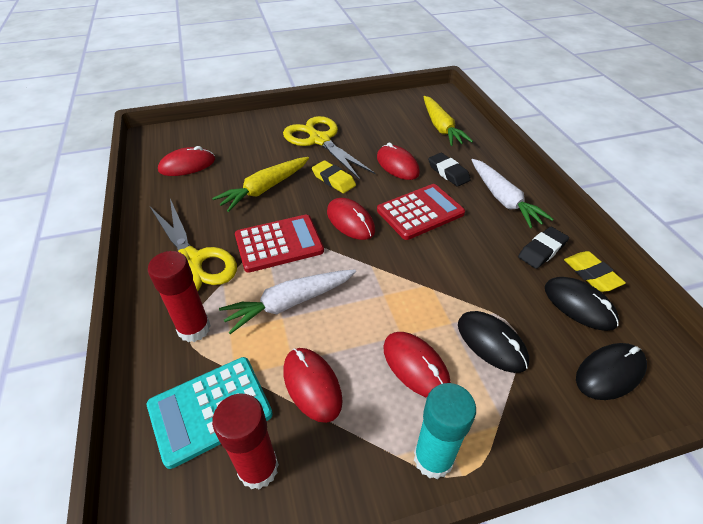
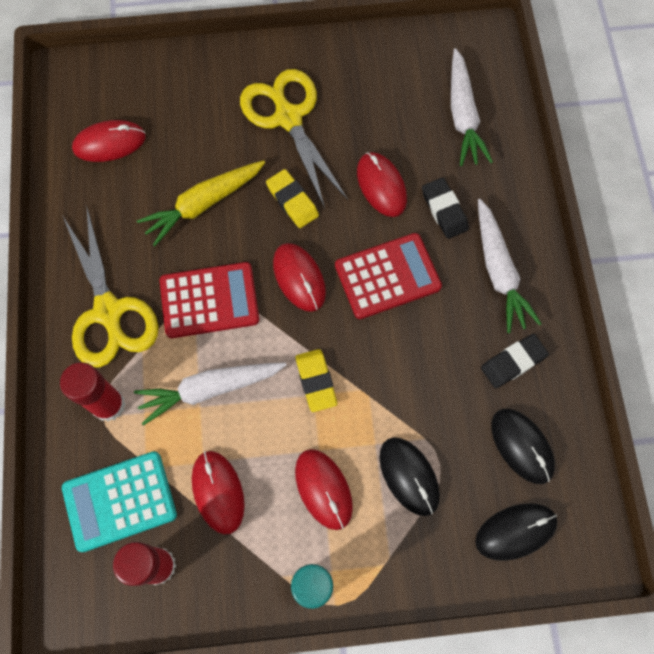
camera: 10 degrees right, 25 degrees up
(441, 127) = (463, 115): yellow carrot -> white carrot
(591, 274) = (555, 407): yellow eraser -> yellow eraser (316, 381)

